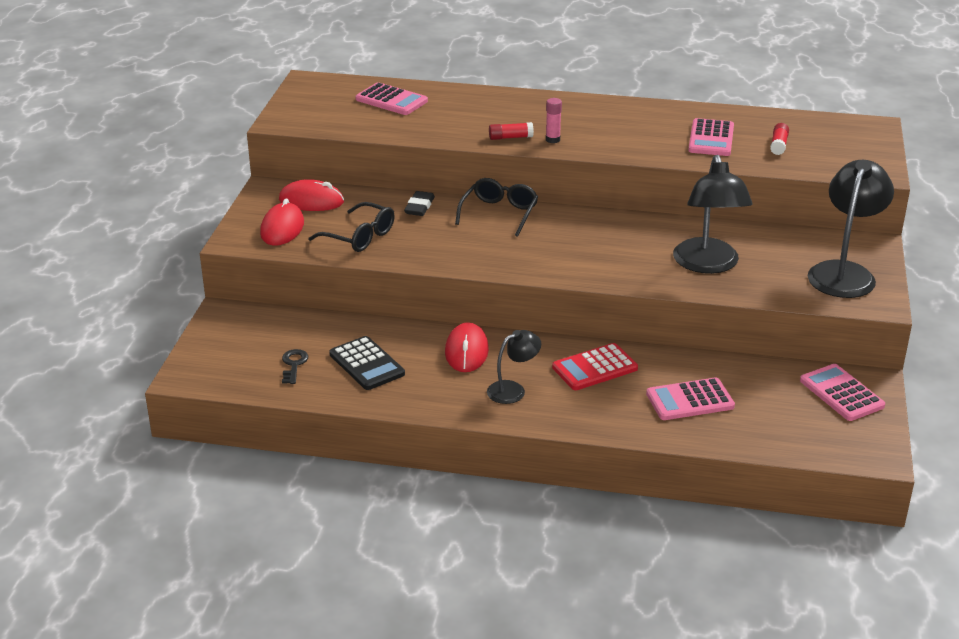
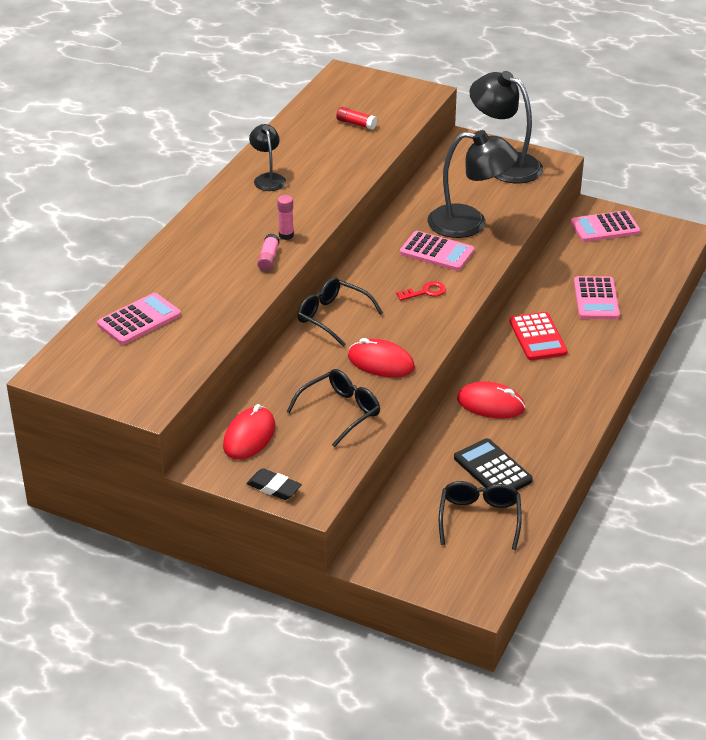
camera: 75 degrees left, 5 degrees up
(282, 228) = (300, 464): red mouse -> red mouse (381, 362)
(294, 365) = (479, 518): black key -> black glasses
(367, 364) = (492, 469): black calculator -> black calculator turned 105 degrees counterclockwise
(419, 207) = (297, 364): black eraser -> black eraser (274, 487)
(510, 137) = (268, 258): red glue stick -> pink glue stick
(513, 390) = (557, 388): black lamp -> black lamp (268, 178)
(567, 255) = (425, 292): none -> red key
(711, 138) = (327, 153): pink calculator -> pink calculator (436, 252)

